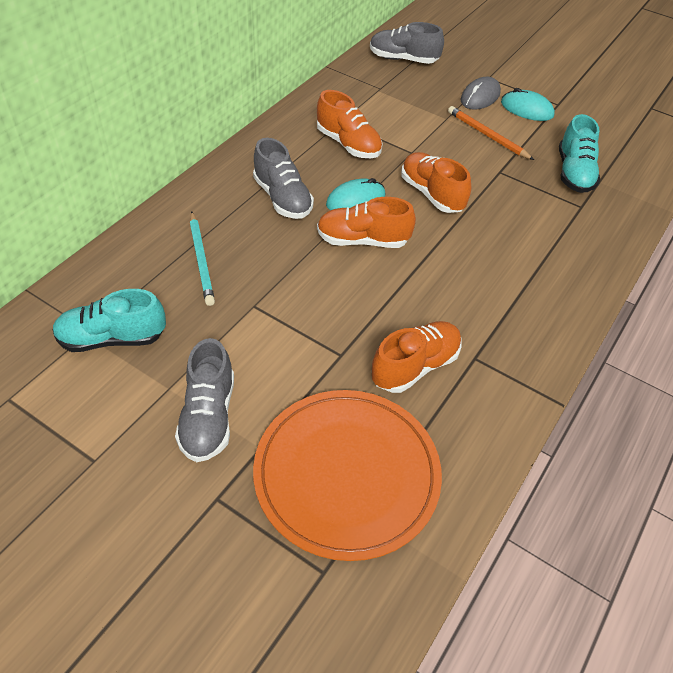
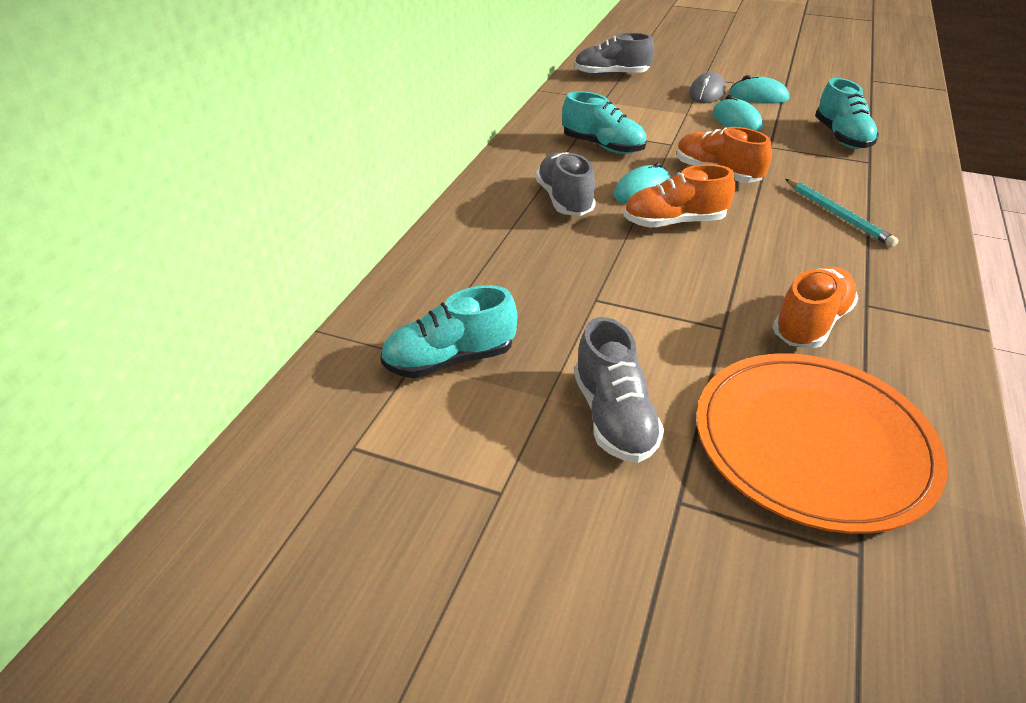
camera: 10 degrees left, 10 degrees down
(201, 260) = (510, 268): turquoise pencil -> turquoise pencil (838, 215)
(282, 198) = (564, 200): grey shoe -> grey shoe turned 150 degrees counterclockwise
(348, 144) = (603, 146): orange shoe -> turquoise shoe
(487, 135) = (736, 121): orange pencil -> turquoise mouse

